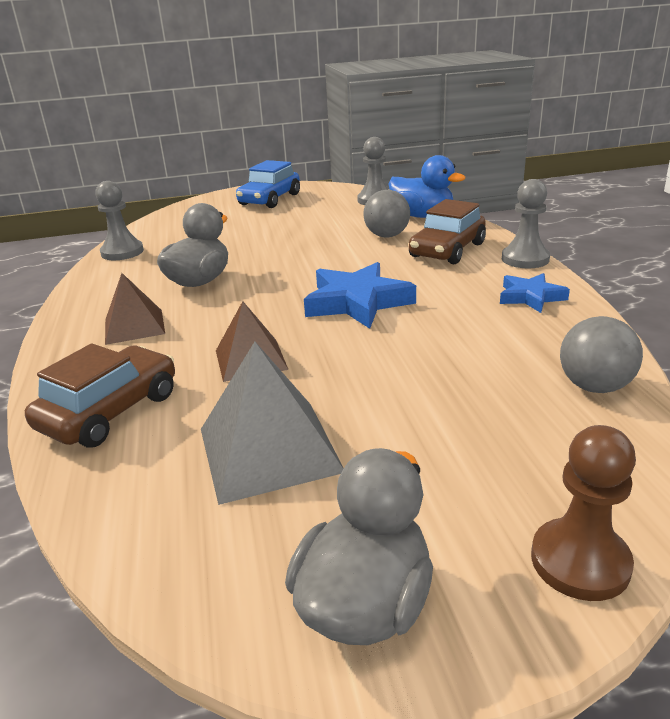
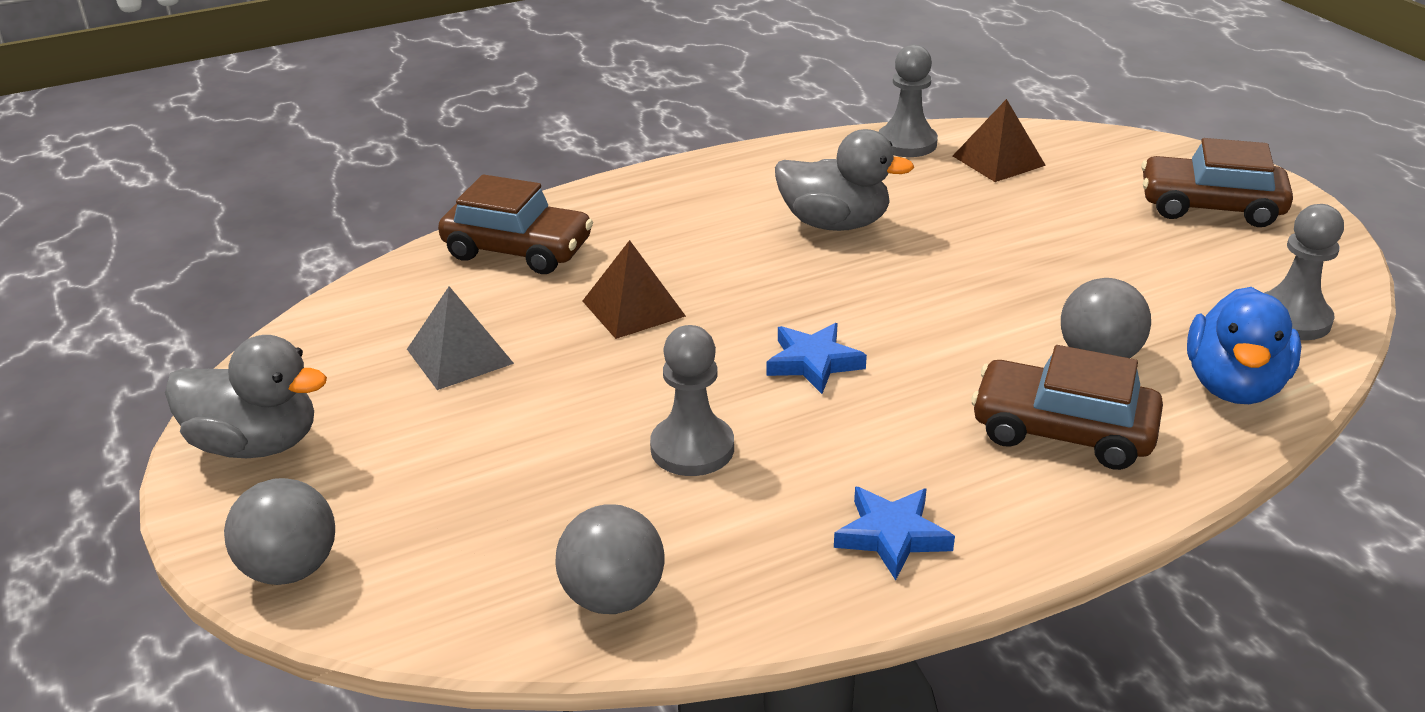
camera: 75 degrees right, 5 degrees up
(134, 326) = (695, 213): brown pyramid -> brown pyramid (998, 160)
(268, 449) = (460, 356): grey pyramid -> grey pyramid, size x0.65
(269, 199) = (1210, 206): blue car -> brown car
(357, 302) = (813, 362): blue star -> blue star, size x0.60
(525, 259) = (1064, 528): grey pawn -> grey pawn (692, 448)
(580, 561) = (290, 569): brown pawn -> grey ball

